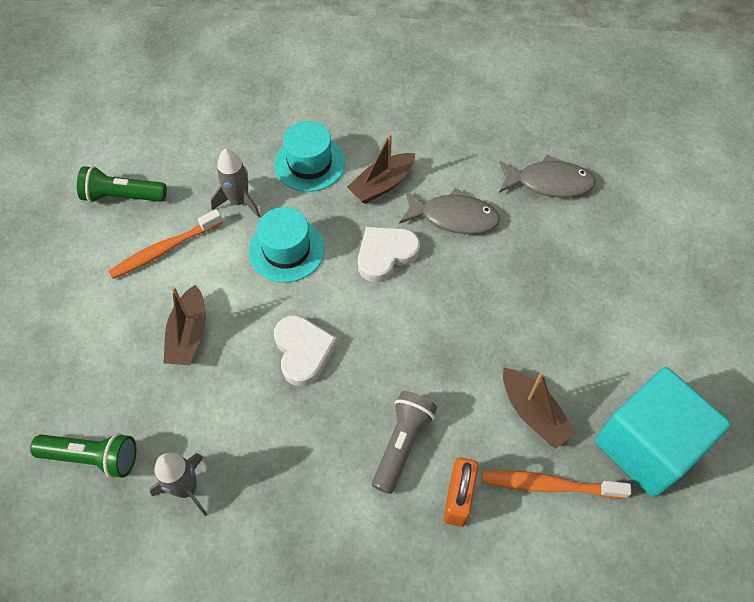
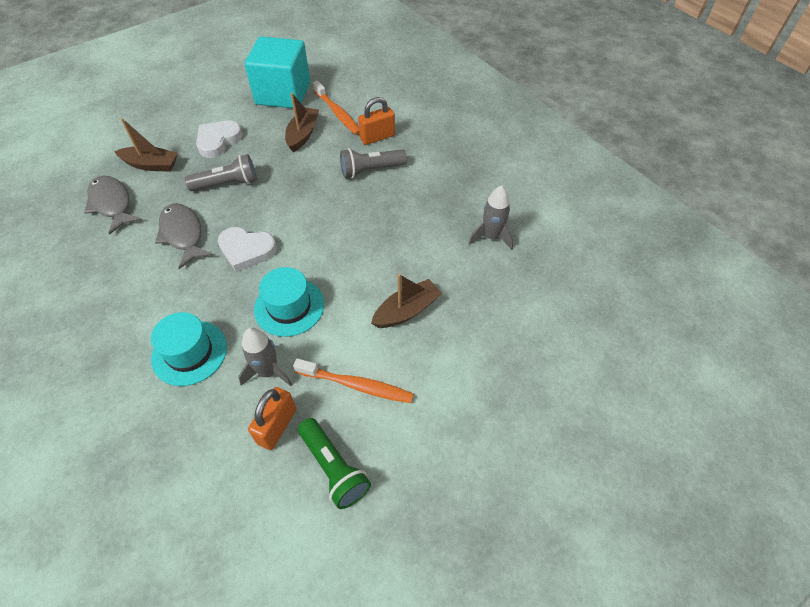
camera: 130 degrees left, 5 degrees down
(92, 457) = (528, 293): green flashlight -> none
(189, 183) = (277, 426): none -> orange padlock
(303, 351) = (359, 244): white heart -> white heart (218, 141)
(382, 185) = (180, 291): brown boat -> brown boat (151, 165)
(501, 288) = (227, 184): none -> grey flashlight

